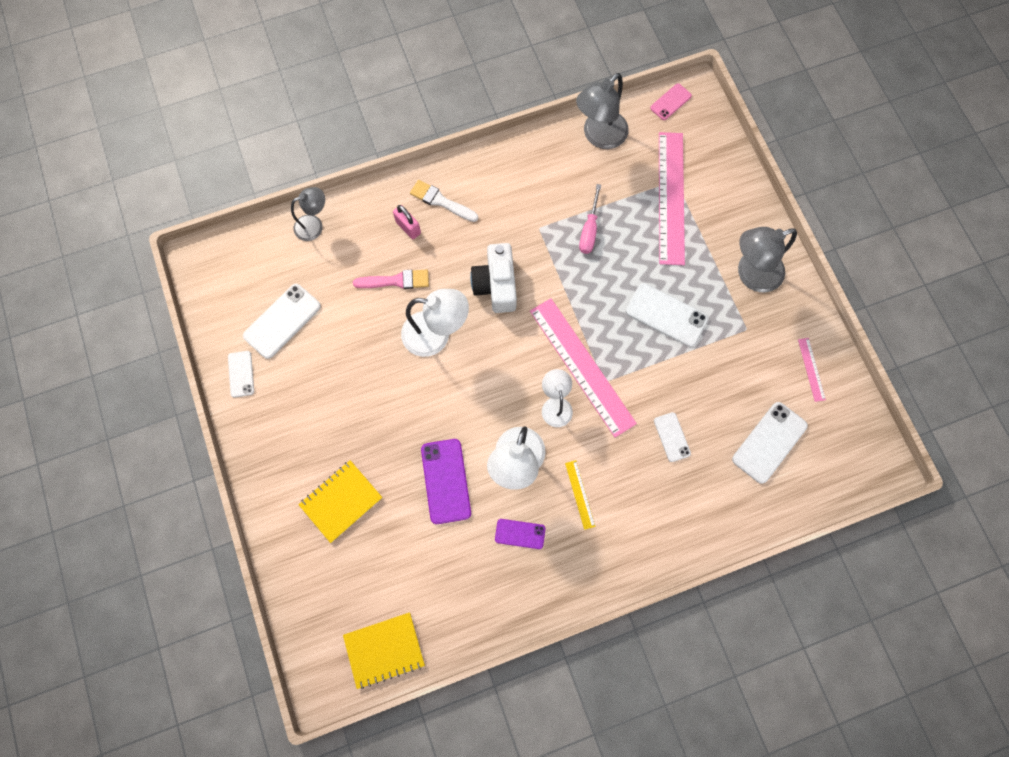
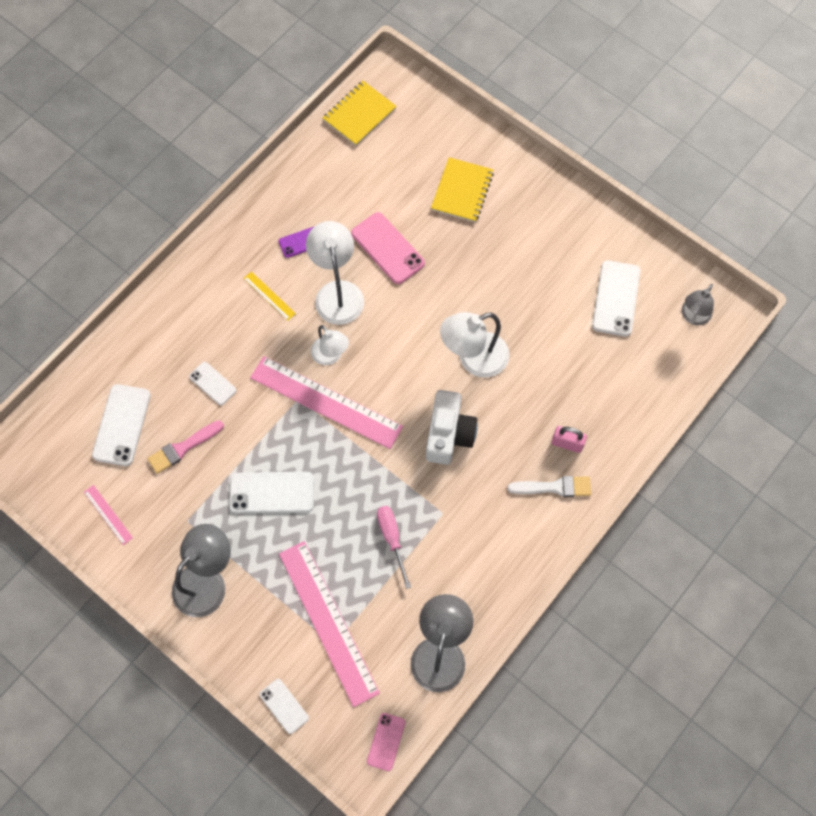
camera: 150 degrees right, 5 degrees down
(241, 374) = (616, 239): white phone -> white phone (284, 706)
(314, 225) = (655, 397): grey lamp -> grey lamp (693, 317)
(396, 281) = (543, 387): pink brush -> pink brush (183, 448)
(445, 481) = (387, 248): purple phone -> pink phone
(496, 285) = (449, 434): white camera -> white camera turned 45 degrees clockwise

